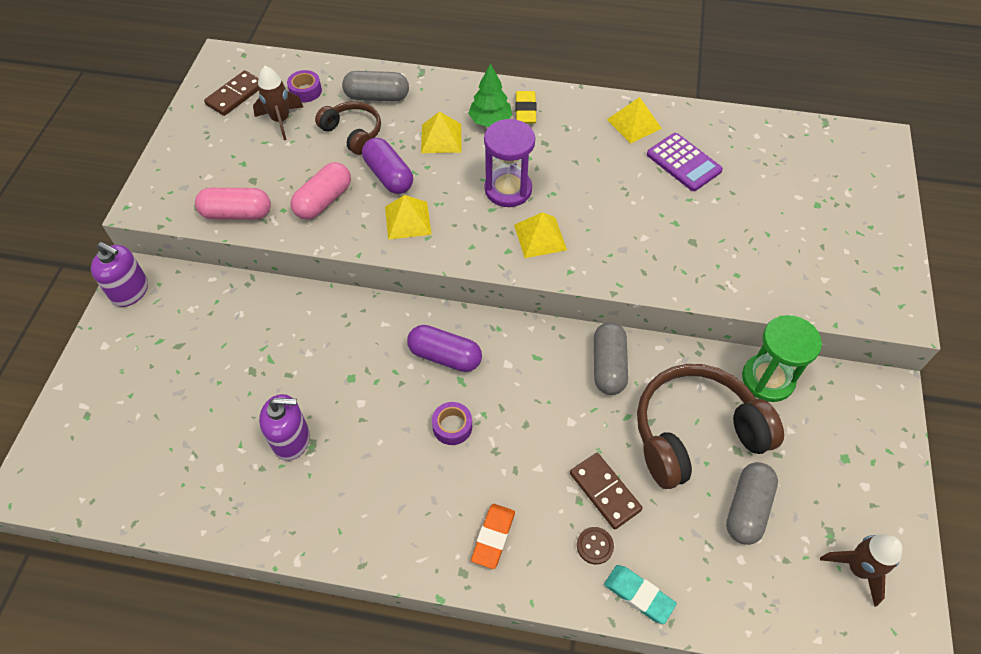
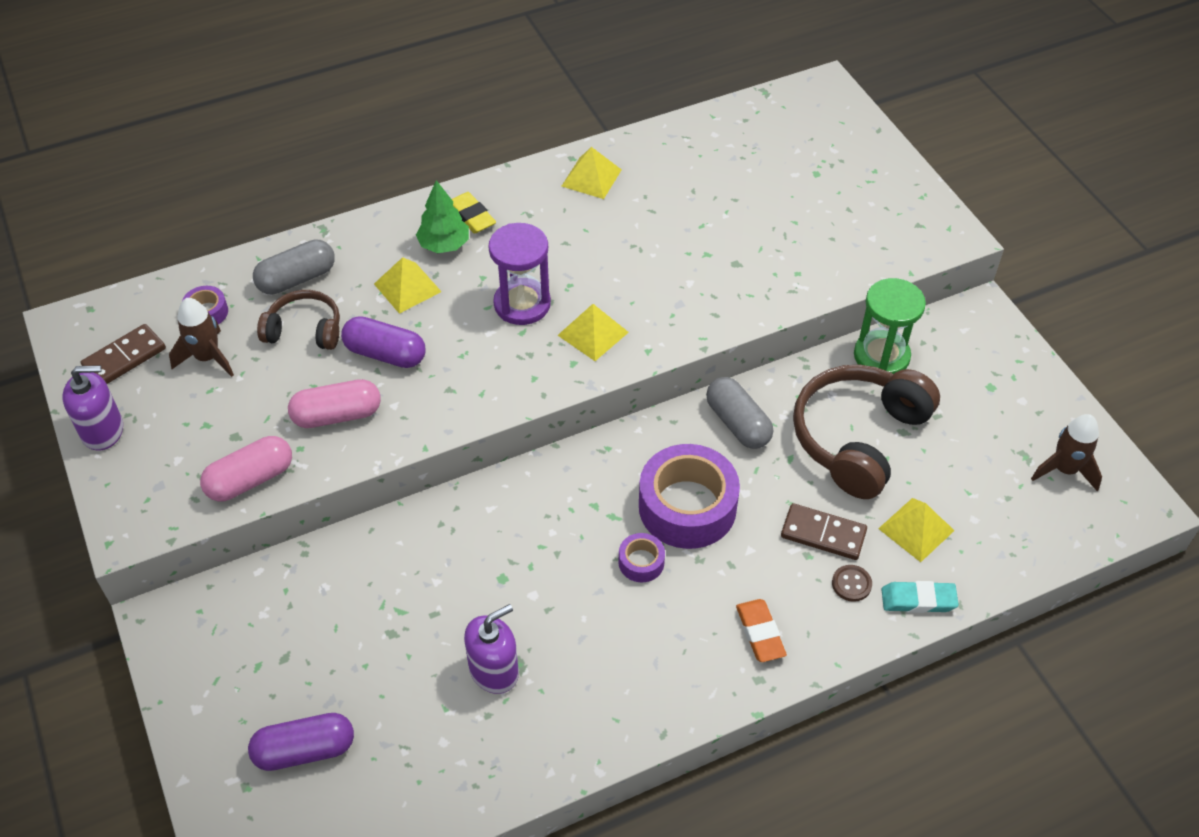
camera: 35 degrees left, 5 degrees down
(130, 291) = (172, 637): purple soap dispenser -> purple soap dispenser (103, 430)
(235, 95) = (124, 358): brown domino -> brown domino turned 45 degrees clockwise
(324, 201) = (337, 415): pink capsule -> pink capsule turned 75 degrees clockwise
(408, 220) = (446, 387): yellow pyramid -> yellow pyramid (916, 529)
(445, 356) = (578, 503): purple capsule -> purple capsule (305, 750)
(519, 406) = (687, 507): none -> purple tape
(683, 162) = (669, 193): purple calculator -> none
(747, 508) = (947, 475): grey capsule -> none

